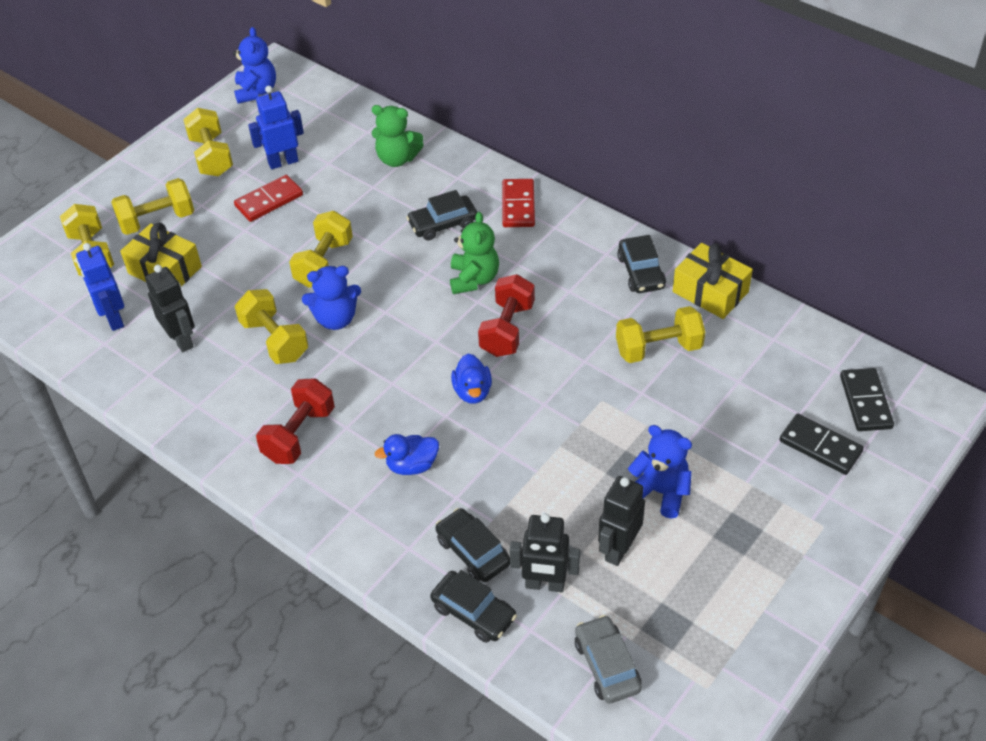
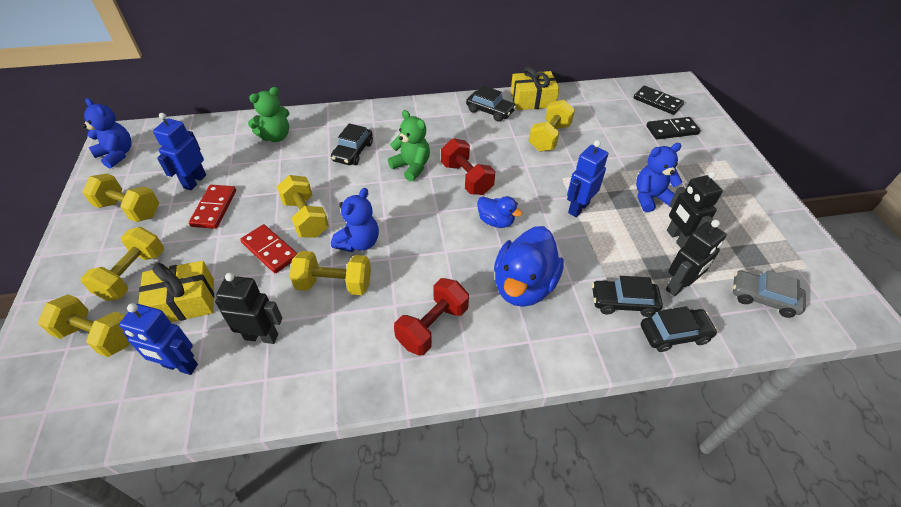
camera: 50 degrees left, 0 degrees up
(299, 434) = (432, 326): red dumbbell -> red dumbbell turned 60 degrees clockwise
(412, 465) = (524, 286): blue duck -> blue duck, size x1.88
(518, 205) = (383, 119): red domino -> red domino (270, 250)
(568, 441) = (578, 208): none -> blue robot

